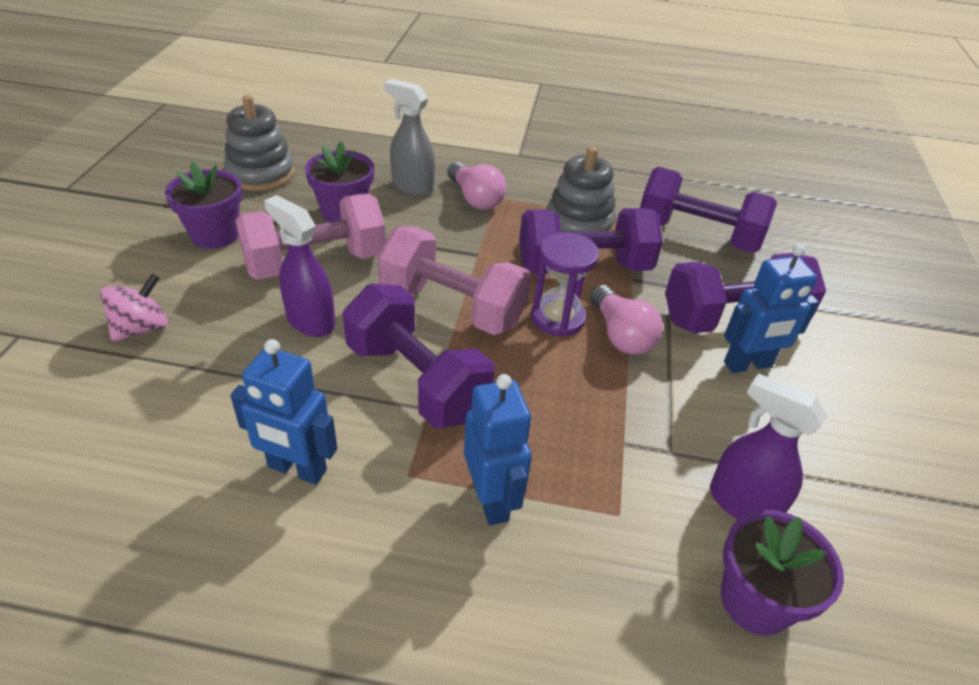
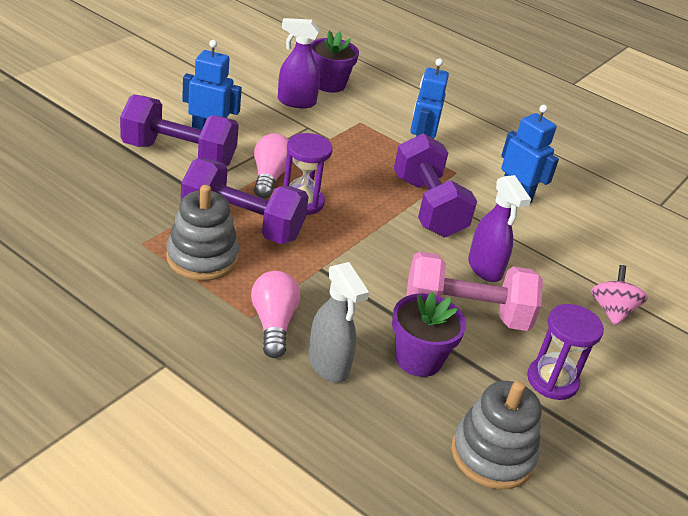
camera: 155 degrees left, 5 degrees down
(141, 328) = (612, 311): pink spinning top -> pink spinning top turned 120 degrees clockwise
(215, 235) = (552, 380): purple flower pot -> purple hourglass
(452, 306) = (373, 238): pink dumbbell -> none
(697, 235) = (110, 208): purple dumbbell -> none
(742, 503) = (296, 102): purple spray bottle -> purple spray bottle turned 120 degrees clockwise

